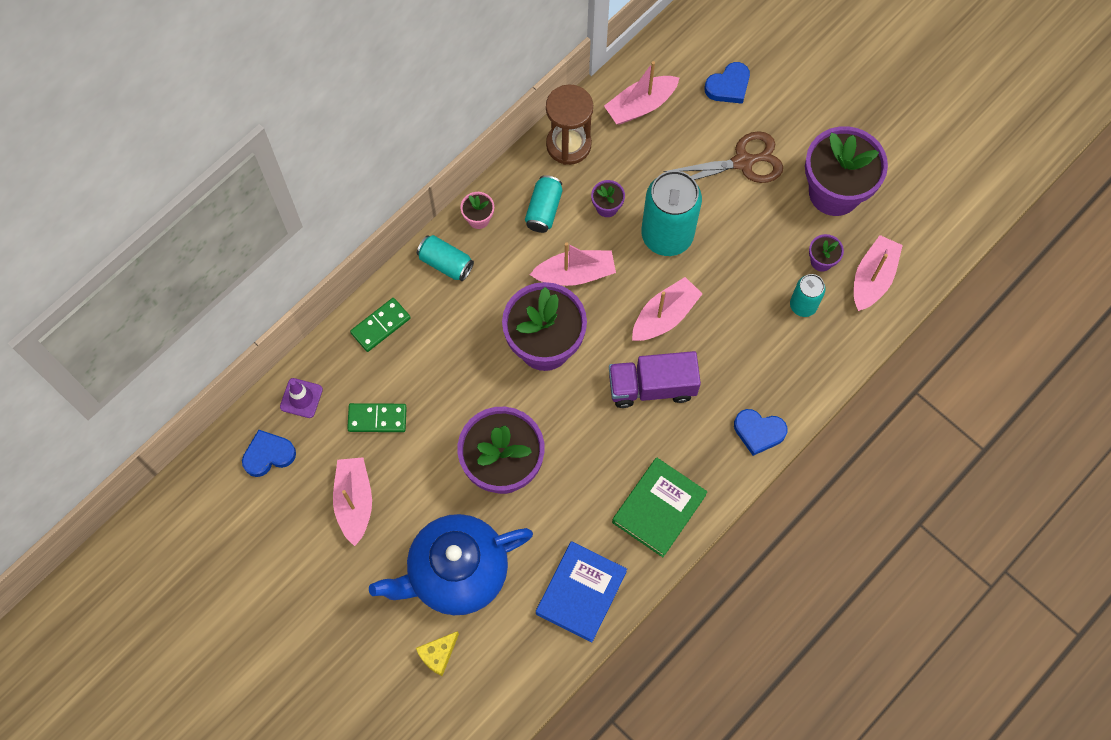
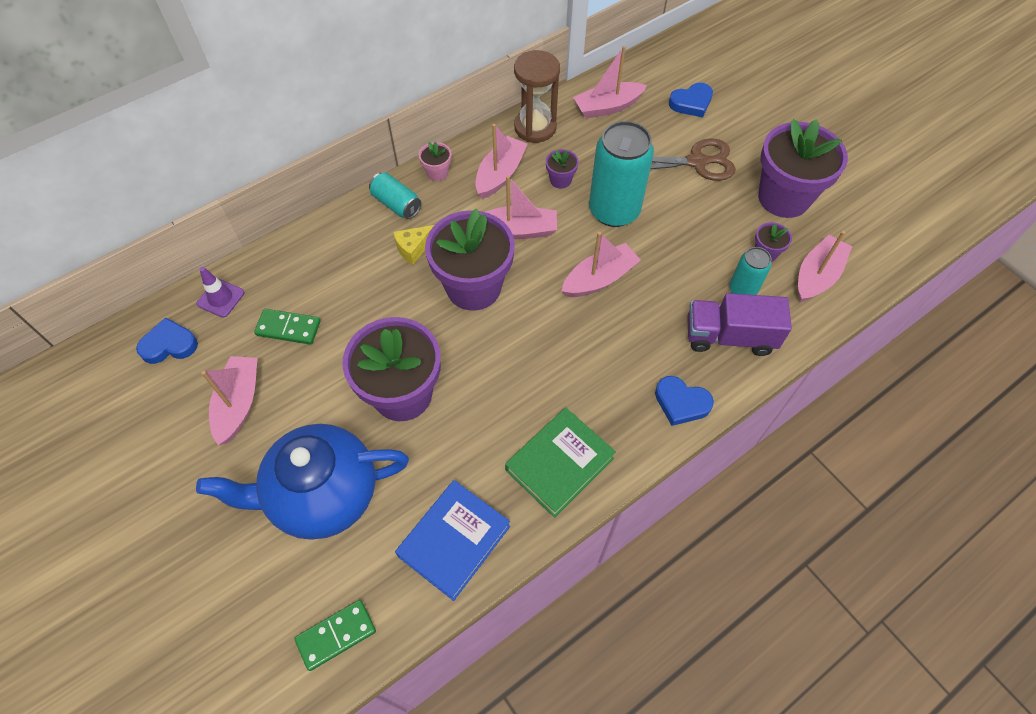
camera: 10 degrees right, 10 degrees down
(380, 325) = (318, 247): green domino -> green domino (336, 635)
(438, 654) = (275, 583): yellow cheese -> yellow cheese (413, 248)
(544, 210) = (500, 174): turquoise can -> pink boat
(652, 386) = (574, 341): purple truck -> purple truck (729, 336)

